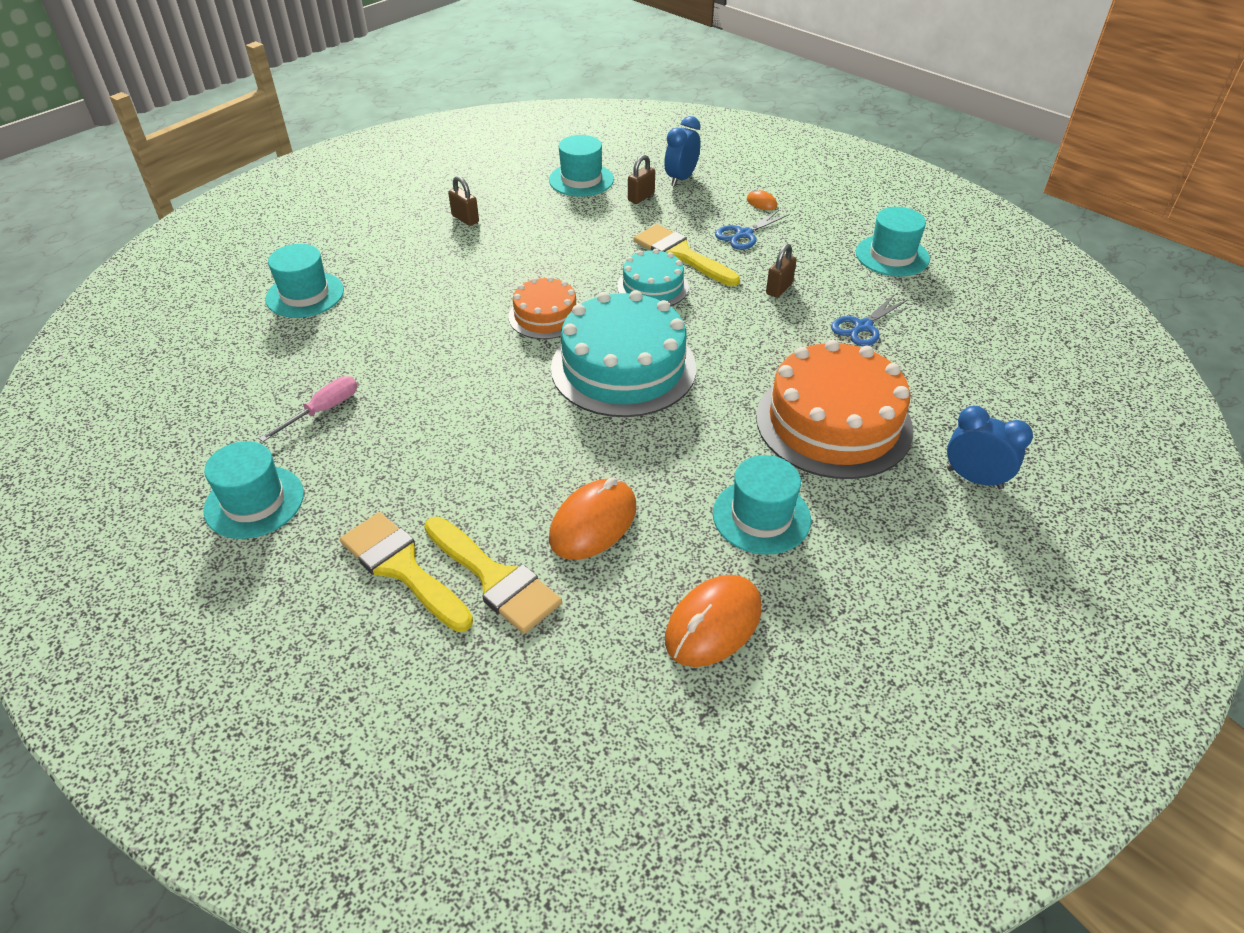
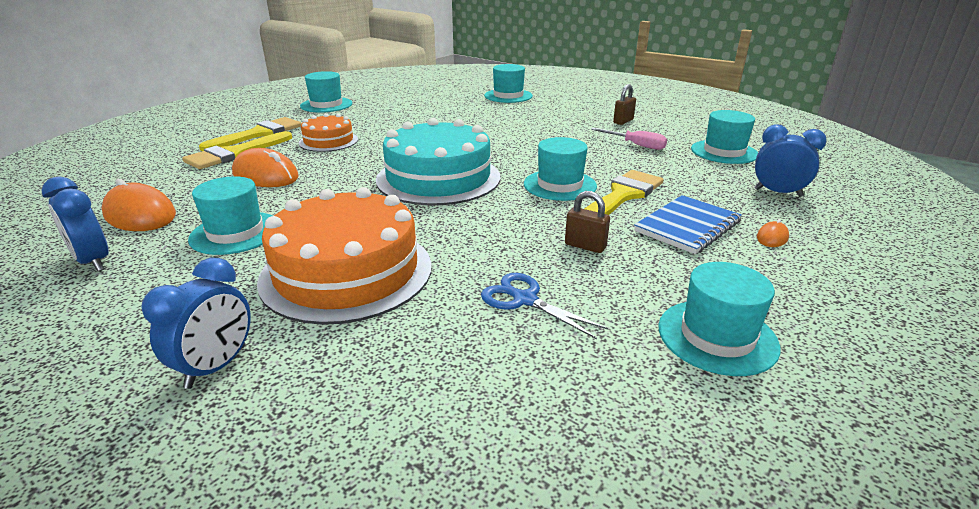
camera: 85 degrees right, 15 degrees down
(323, 410) = (397, 109): pink screwdriver -> pink screwdriver (636, 145)
(545, 316) = (503, 151): orange cake -> orange cake (328, 141)
(641, 197) = (717, 176): brown padlock -> none
(652, 287) = (560, 185): turquoise cake -> turquoise hat
(743, 234) = (687, 226): blue scissors -> blue notebook
(833, 624) = (93, 261): none -> blue clock

